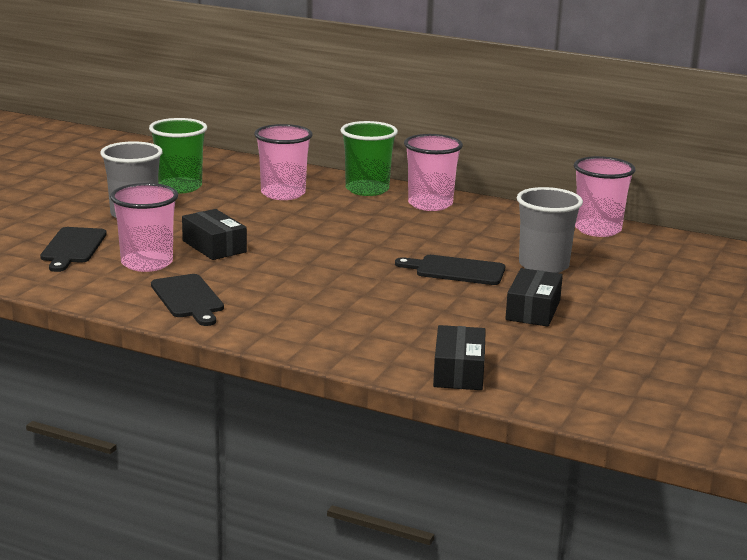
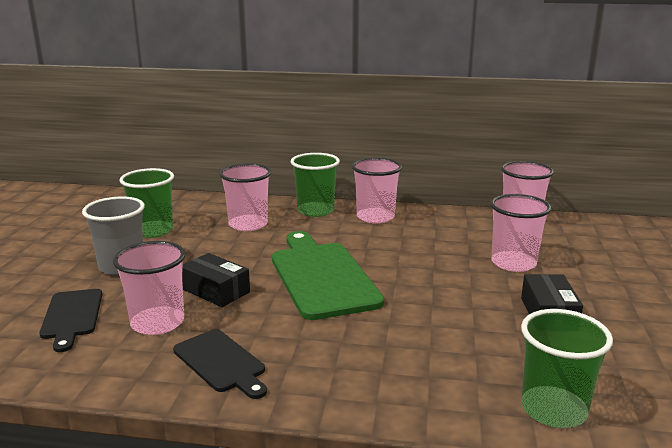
camera: 15 degrees left, 0 degrees up
(327, 249) = (322, 276): none -> green cutting board
(456, 270) = (448, 280): black cutting board -> none
(459, 372) = (553, 409): black box -> green cup
(543, 266) = (513, 263): grey cup -> pink cup

